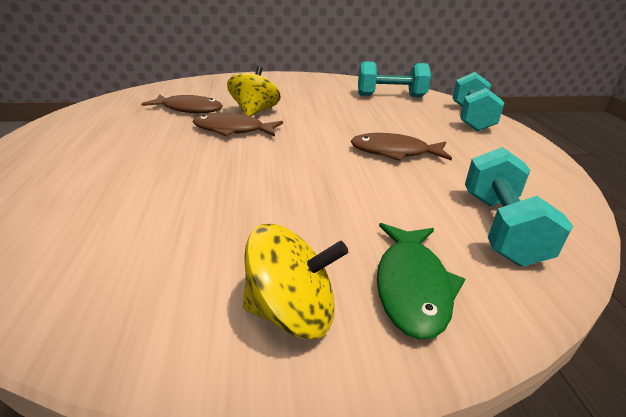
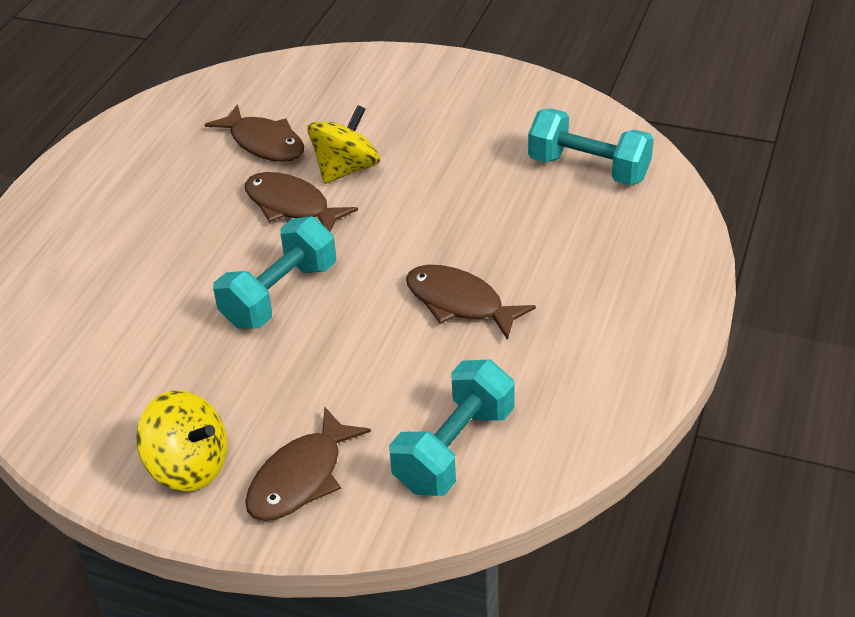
camera: 30 degrees right, 10 degrees up
(412, 286) = (301, 478): green fish -> brown fish
(471, 118) = (657, 257): turquoise dumbbell -> turquoise dumbbell (280, 295)

